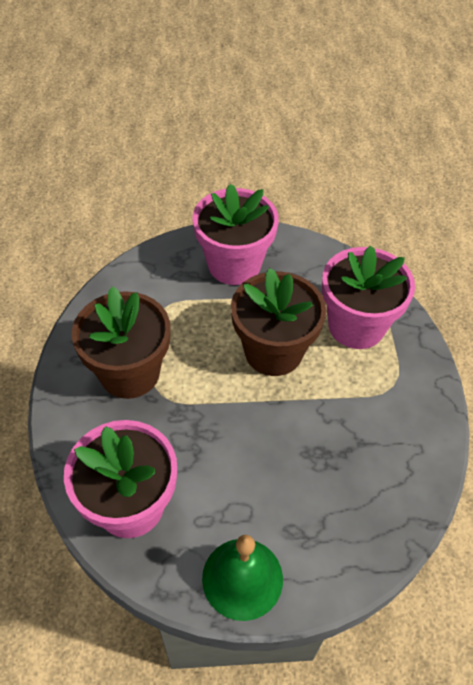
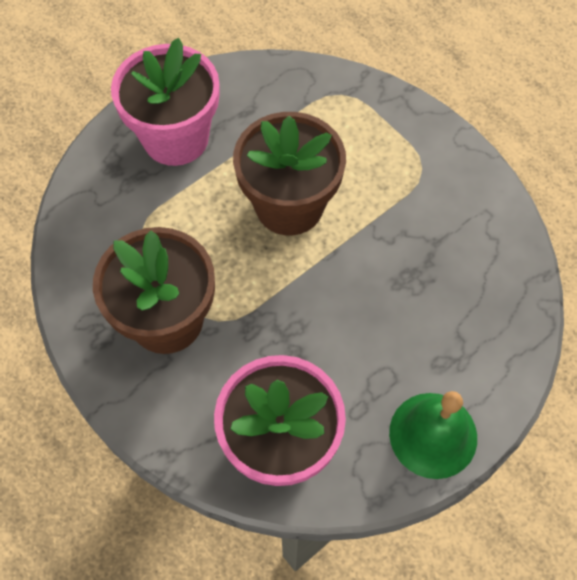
camera: 35 degrees left, 10 degrees up
(356, 326) = (345, 130): pink flower pot -> none

